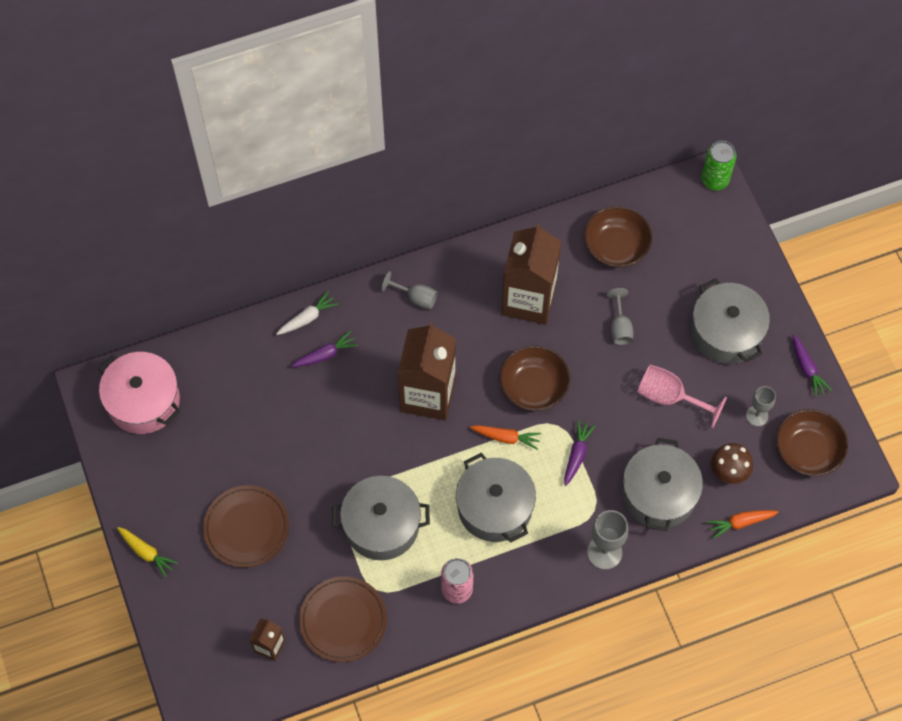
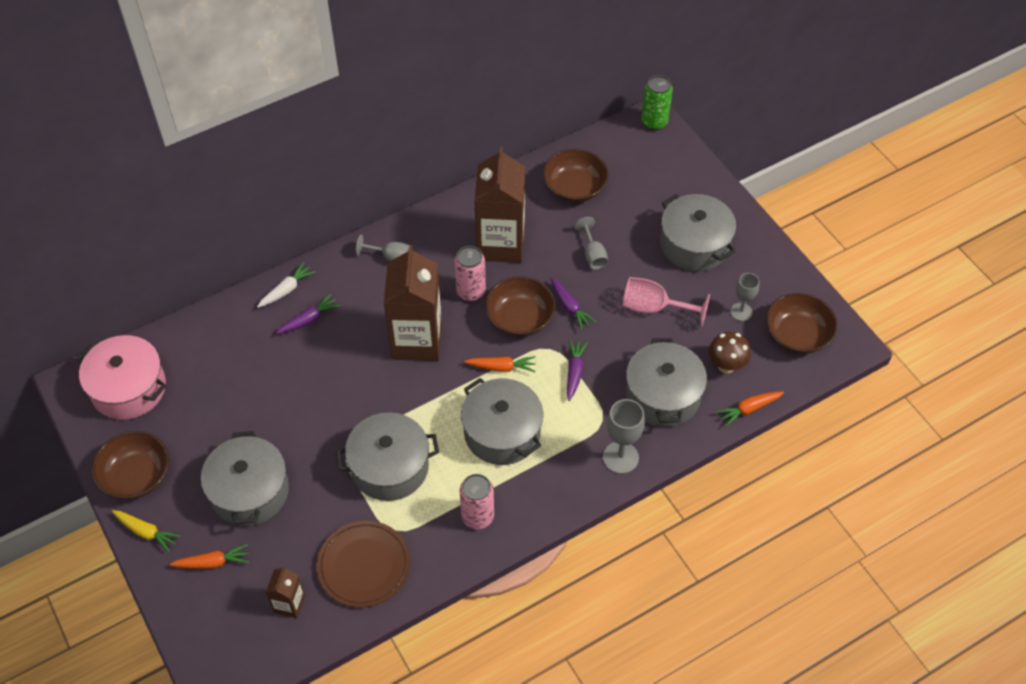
camera: 10 degrees left, 10 degrees down
(142, 494) = (136, 476): none -> brown bowl
(204, 593) = (213, 562): none -> orange carrot
(246, 528) = (249, 491): brown plate -> grey pot
(490, 349) = (471, 291): none -> pink can
(807, 369) = (778, 265): purple carrot -> purple carrot (570, 307)

